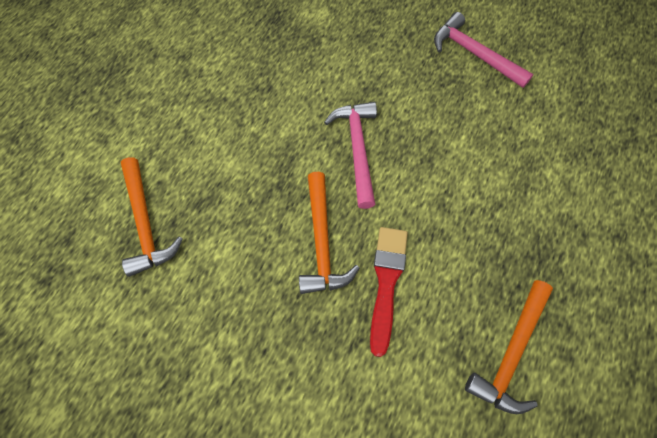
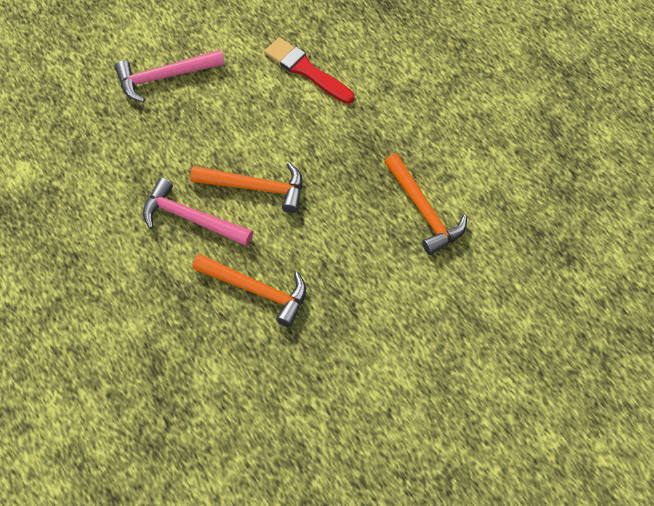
camera: 60 degrees left, 5 degrees down
(145, 224) = (144, 423): orange hammer -> orange hammer (255, 187)
(386, 282) = (320, 262): red brush -> red brush (306, 70)

